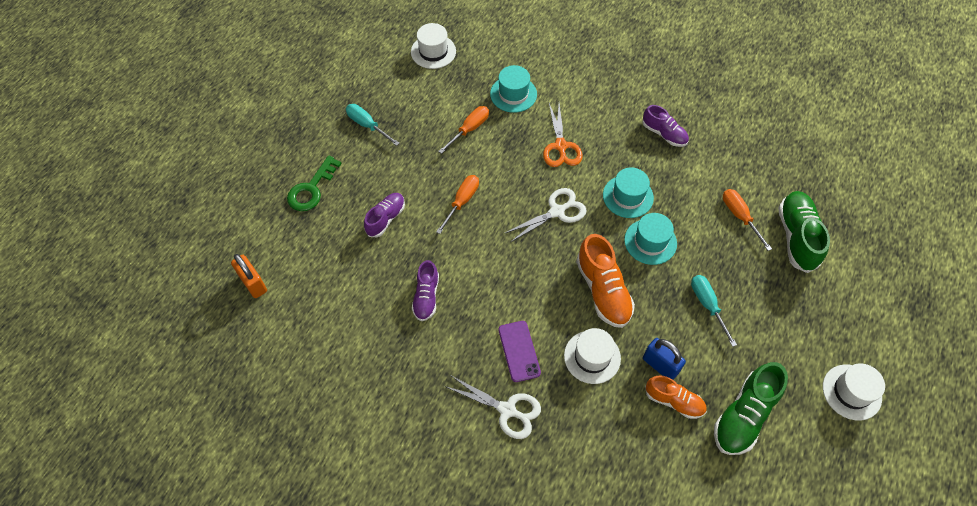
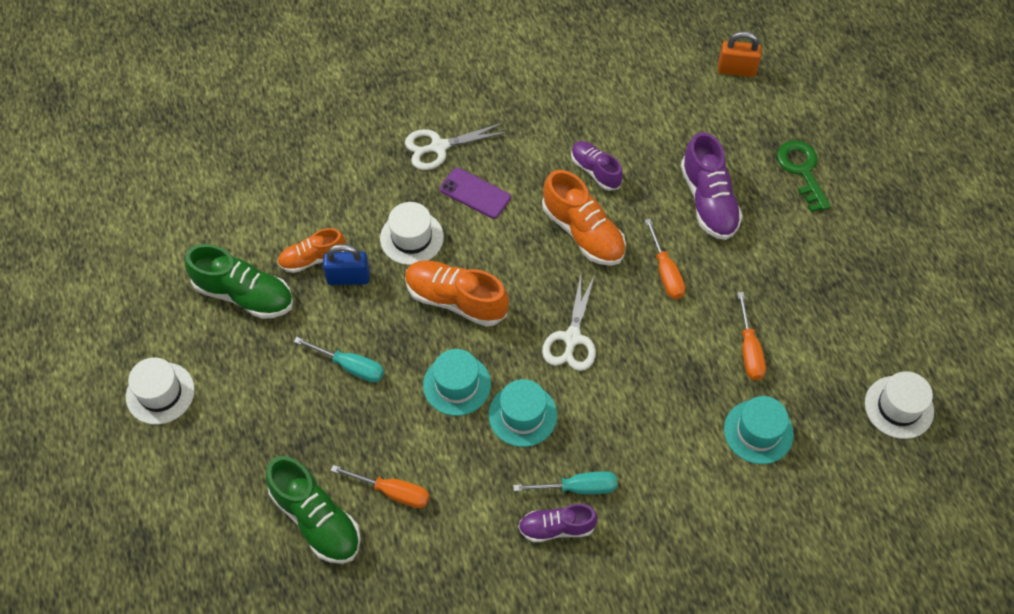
camera: 135 degrees right, 0 degrees up
(367, 125) = (842, 267): turquoise screwdriver -> turquoise screwdriver (578, 487)
(386, 218) = (708, 201): purple shoe -> purple shoe, size x1.58
(481, 264) = (583, 232): none -> orange shoe
(560, 146) = (643, 412): orange scissors -> none
(744, 415) = (244, 294): green shoe -> green shoe turned 120 degrees clockwise

